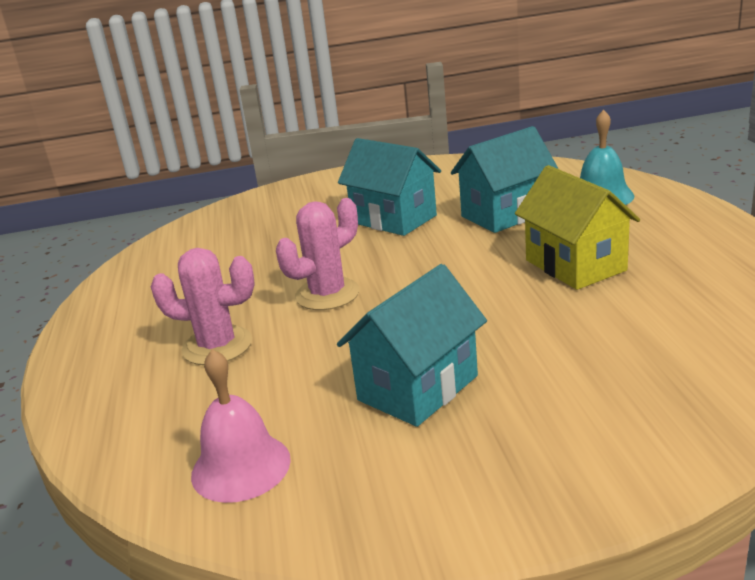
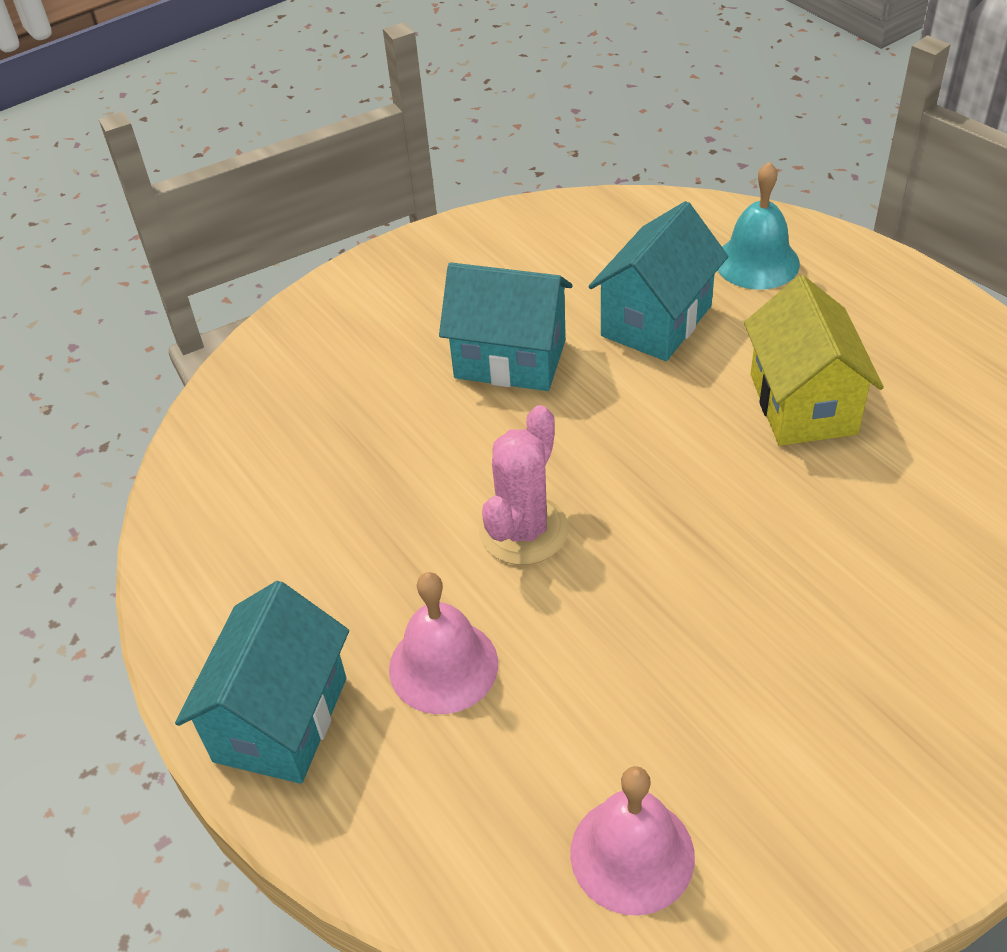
camera: 25 degrees left, 20 degrees up
(217, 346) = (443, 666): pink cactus -> pink bell
(418, 388) = (752, 664): turquoise house -> turquoise house (281, 719)
(575, 265) = (802, 404): yellow house -> yellow house turned 45 degrees clockwise

